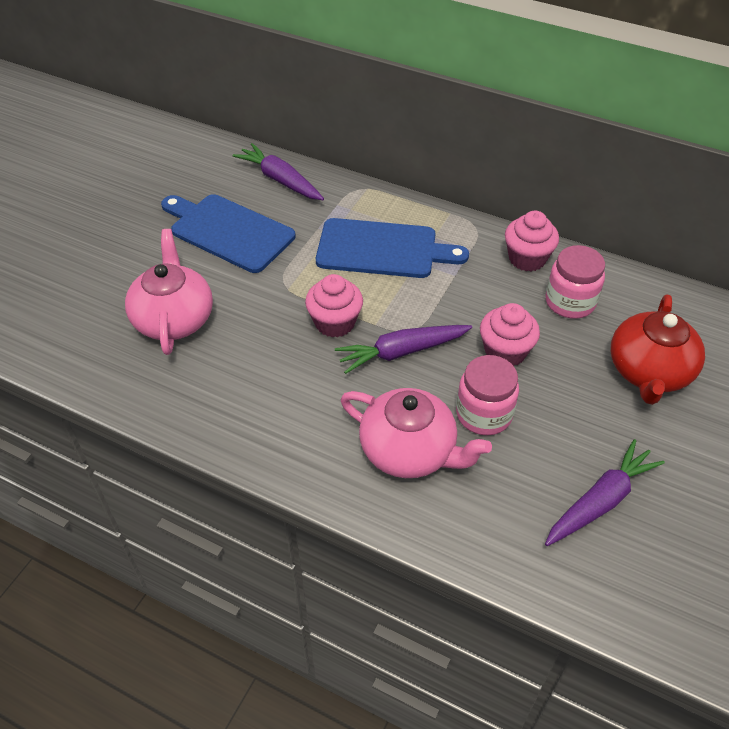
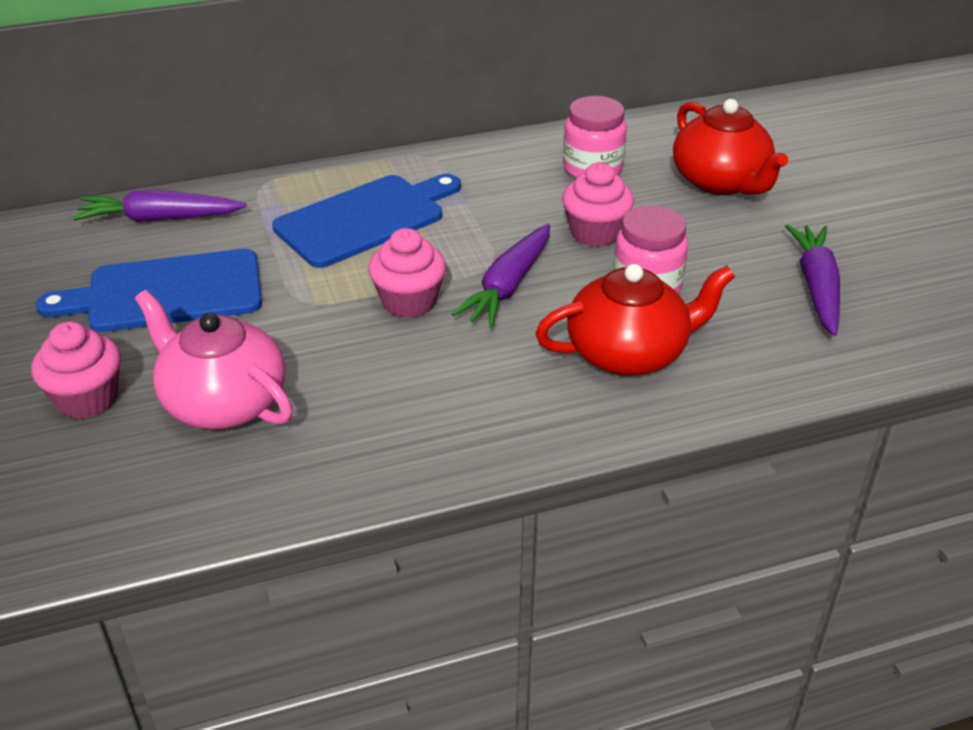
camera: 45 degrees left, 10 degrees down
(409, 451) = (629, 353): pink teapot -> red teapot
(527, 258) = (510, 157): pink cupcake -> pink cupcake (87, 399)

